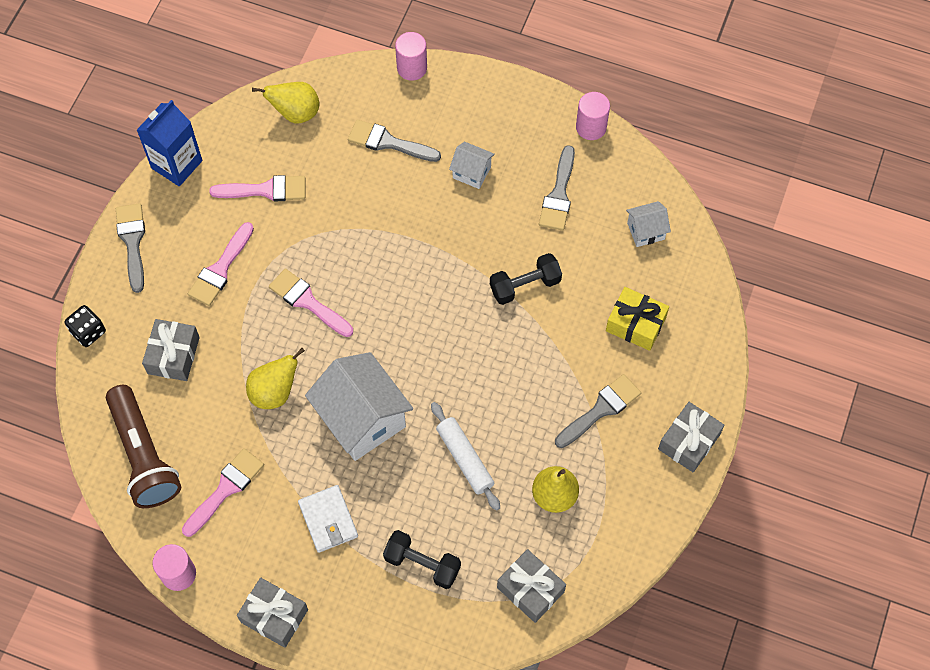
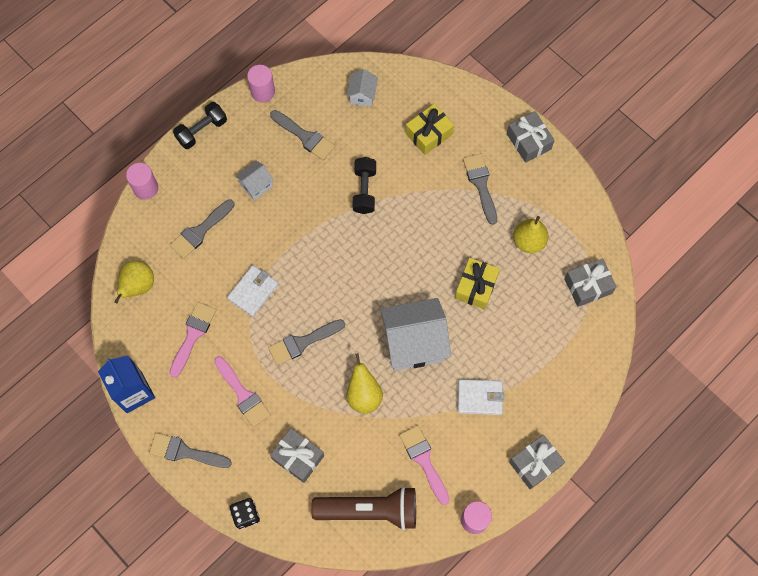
camera: 65 degrees left, 5 degrees up
(307, 302) = (302, 342): pink brush -> grey brush
(343, 226) = (253, 292): none -> white wallet
(422, 564) = (540, 348): black dumbbell -> black dumbbell (202, 131)
(465, 459) = (476, 287): white rolling pin -> yellow gift

